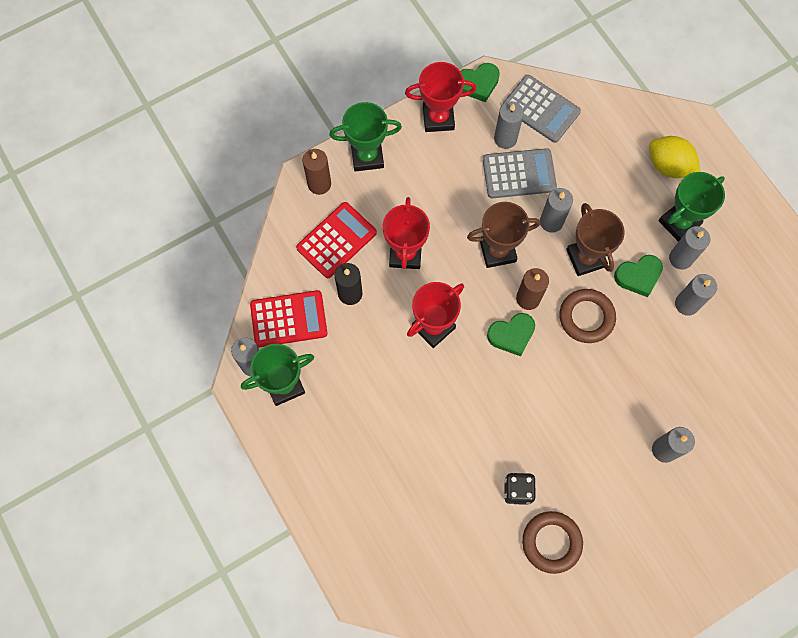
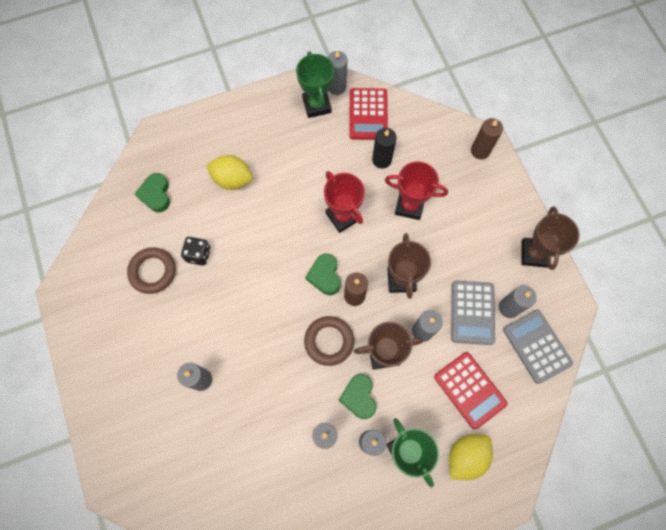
camera: 100 degrees right, 0 degrees up
(336, 240) = (428, 156): red calculator -> red calculator (469, 390)
(367, 156) = (502, 190): green trophy -> none
(409, 471) = (232, 179): none -> yellow lemon
(438, 118) = (534, 254): red trophy -> brown trophy
(478, 84) = (567, 294): green heart -> green heart (156, 194)
(540, 109) = (536, 346): grey calculator -> grey calculator turned 105 degrees clockwise

